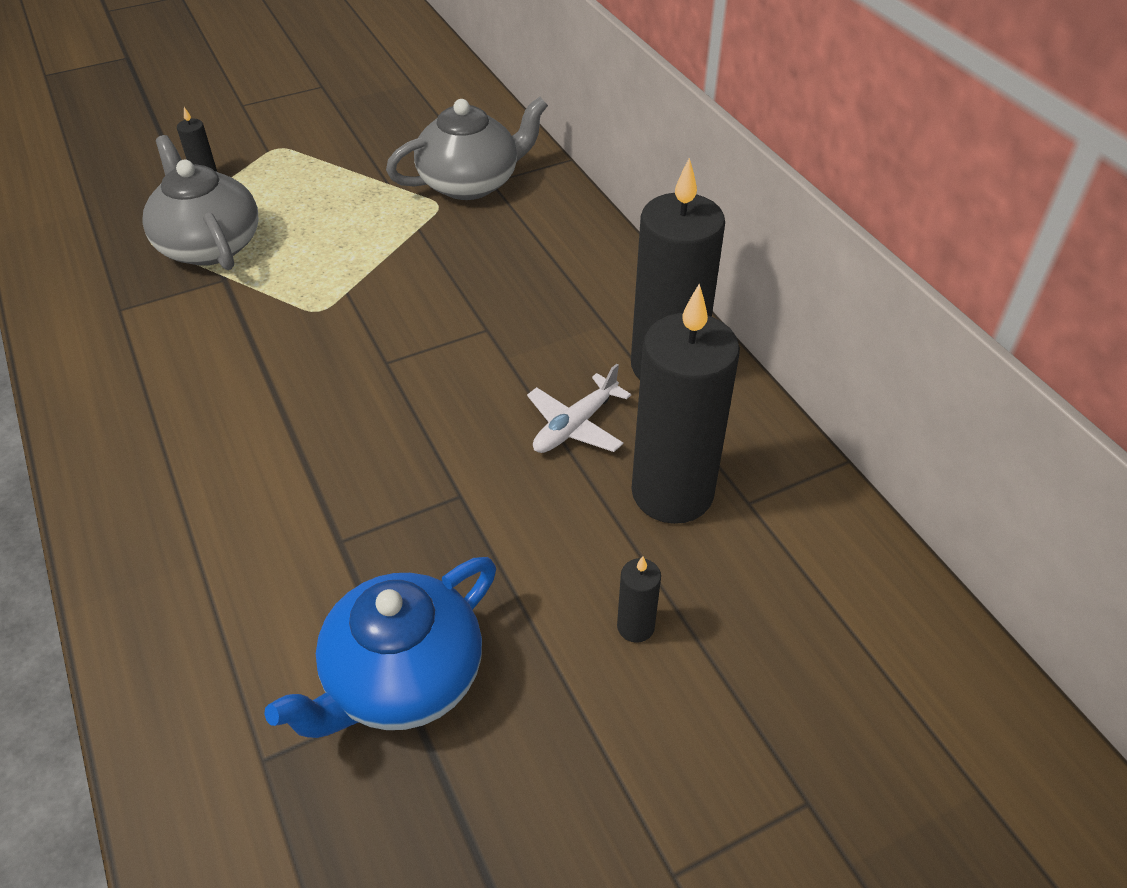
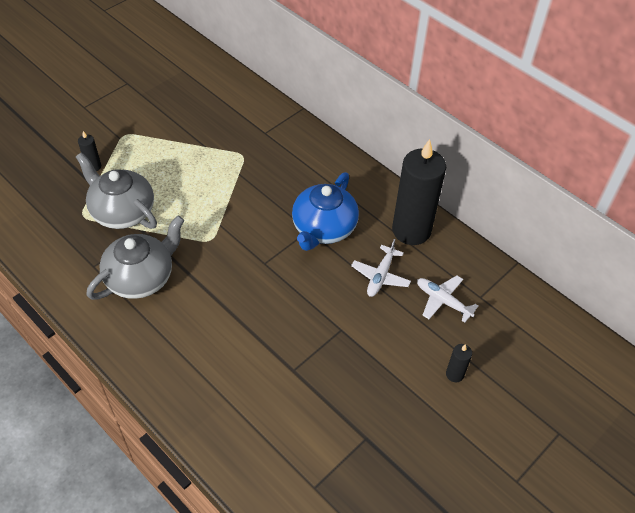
camera: 20 degrees left, 5 degrees up
(402, 679) = (359, 430): blue teapot -> blue teapot (323, 229)
(471, 183) = (254, 136): grey teapot -> grey teapot (141, 277)
(672, 492) = (443, 301): black candle -> white plane

